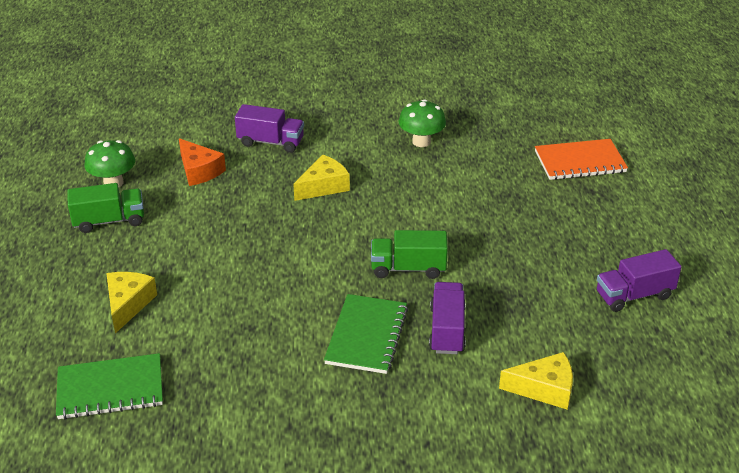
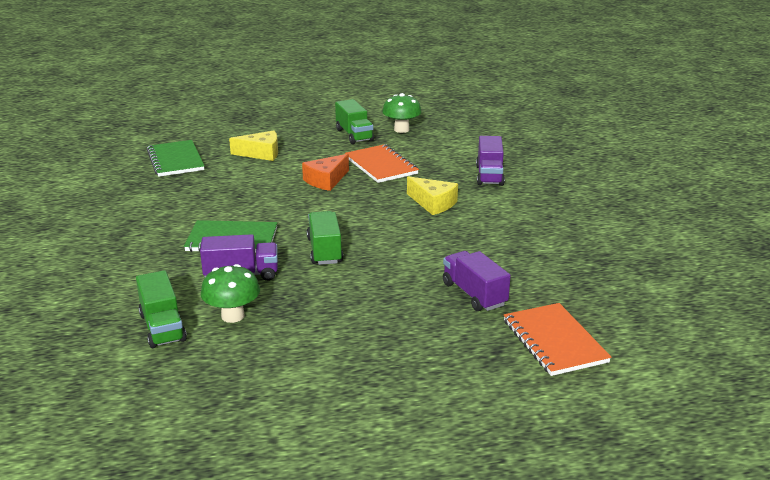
camera: 80 degrees right, 10 degrees down
(199, 171) = (431, 154): orange cheese -> orange cheese (326, 180)
(213, 210) = (381, 166): none -> orange notebook
(421, 141) = (534, 242): green mushroom -> green mushroom (233, 316)
(544, 389) = (162, 327): yellow cheese -> green truck
(634, 295) = (307, 381): purple truck -> purple truck (474, 294)

